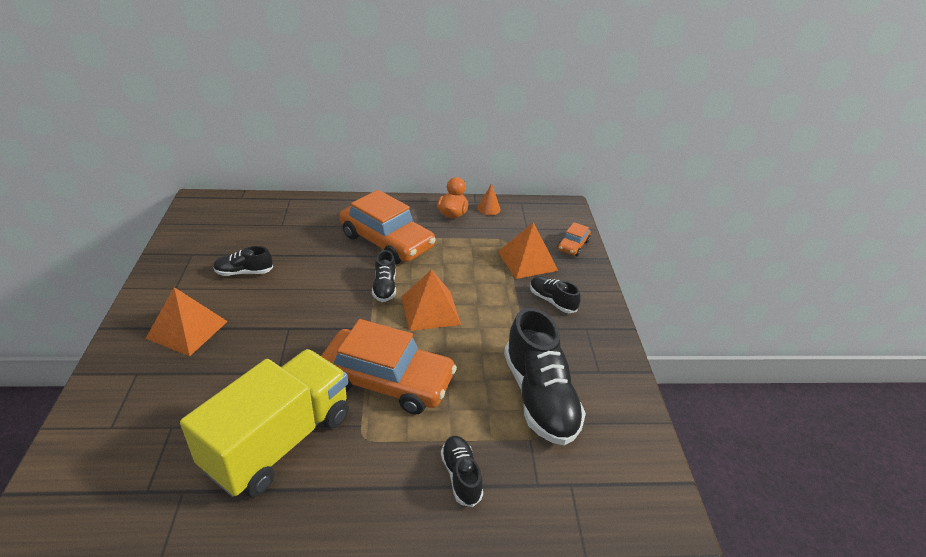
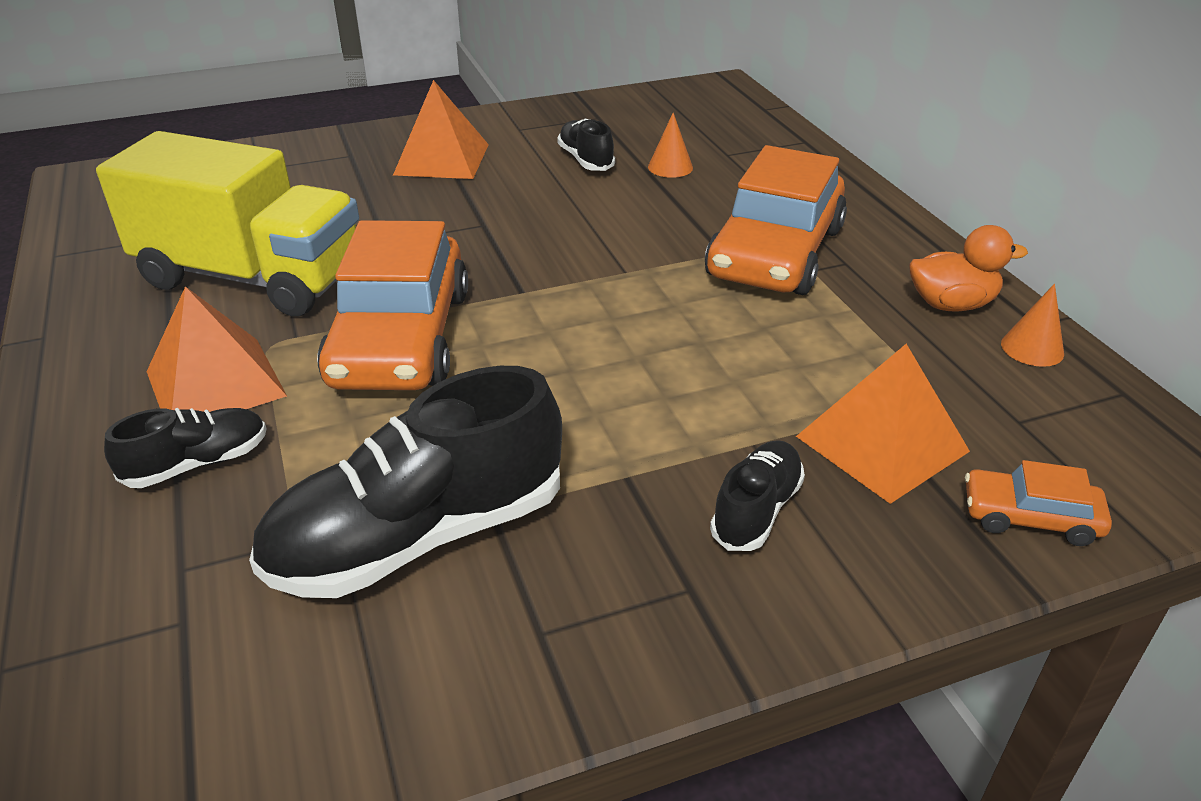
camera: 75 degrees right, 0 degrees up
(279, 246) = (670, 167): none -> orange cone
(384, 287) = (638, 281): black shoe -> none
(430, 310) = (608, 343): orange pyramid -> orange pyramid (215, 383)

